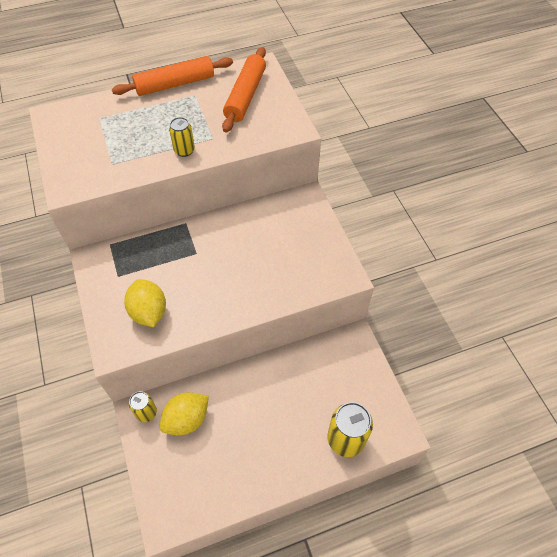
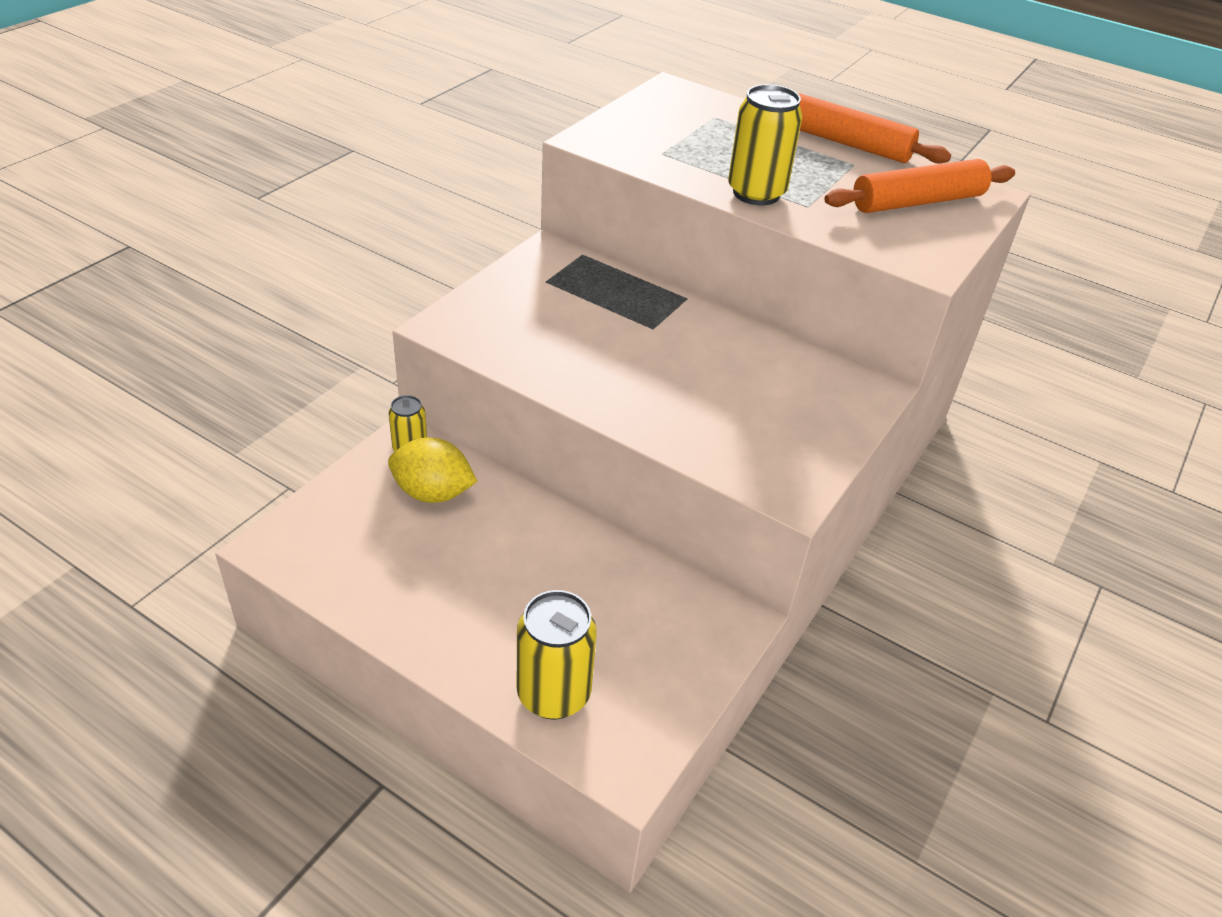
camera: 50 degrees right, 15 degrees down
(149, 312) = (523, 329): yellow lemon -> none
(184, 150) = (756, 193): yellow can -> yellow can, size x1.73

